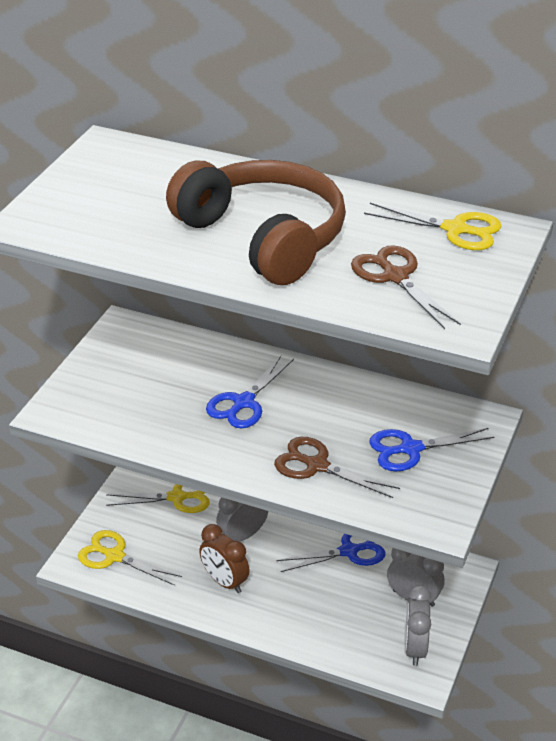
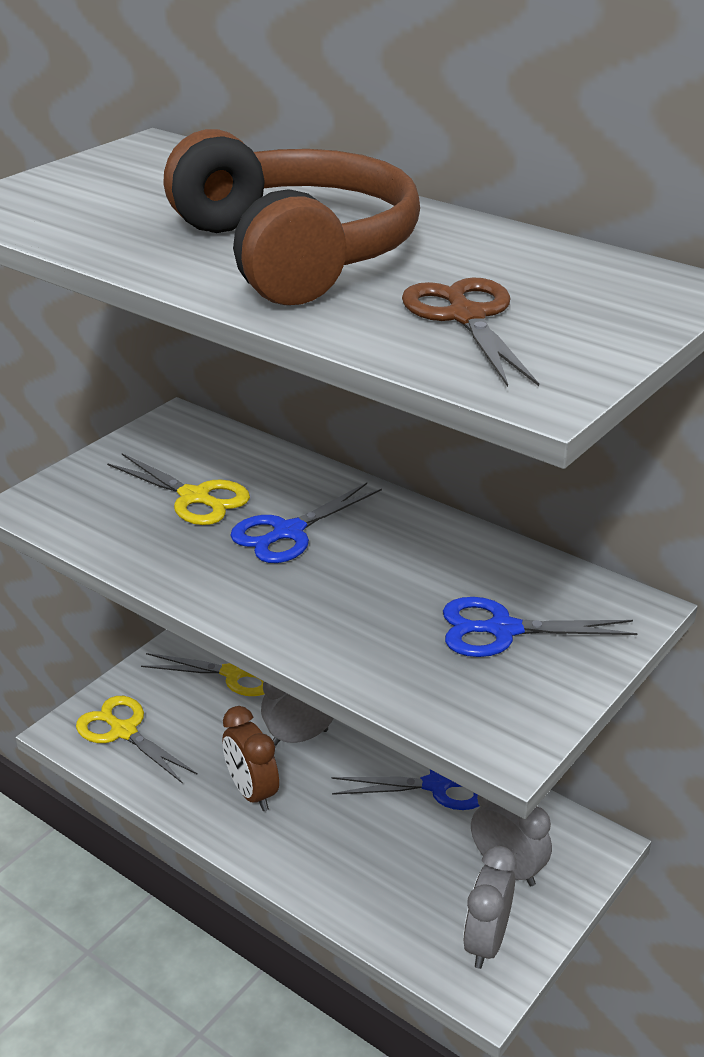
camera: 15 degrees right, 5 degrees down
(317, 465) = (353, 628): brown scissors -> none
(455, 229) = (594, 275): yellow scissors -> yellow scissors (194, 497)

